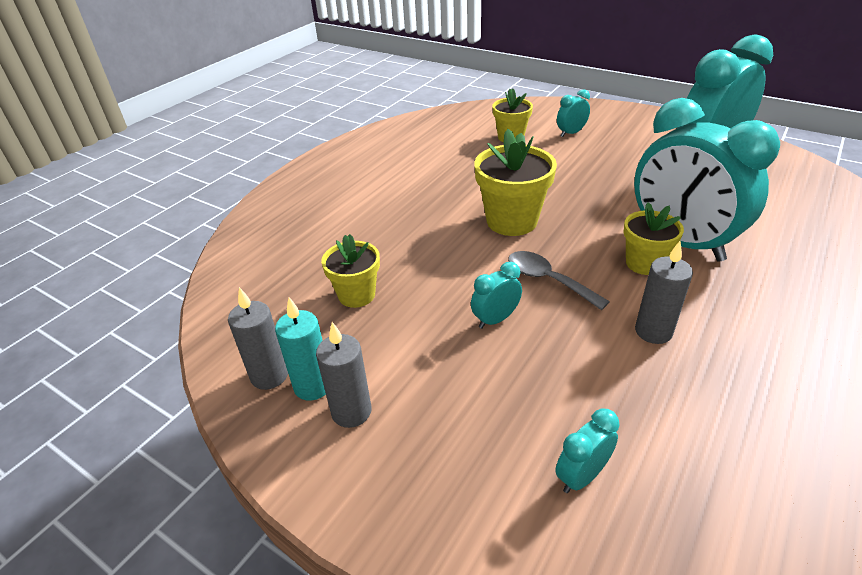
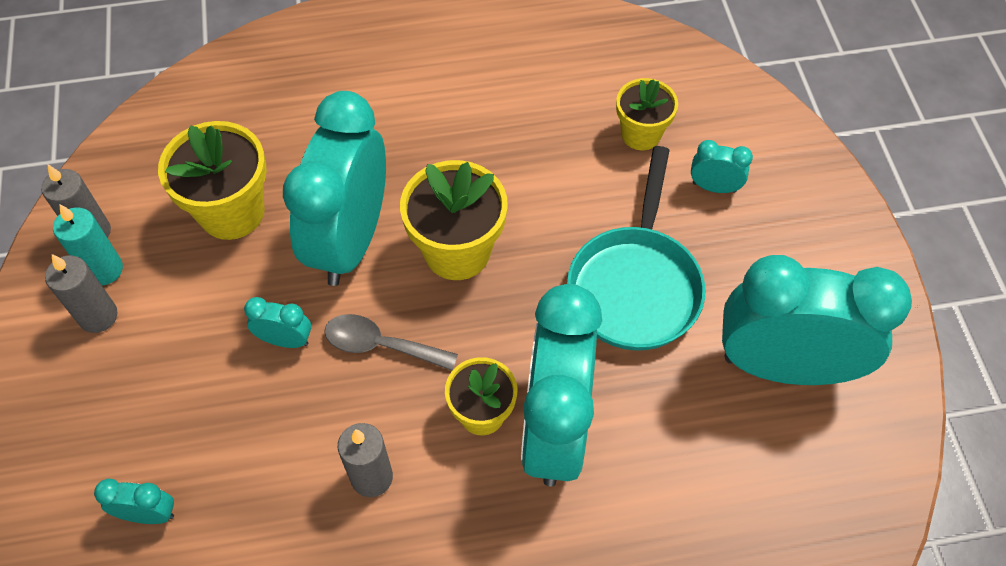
camera: 45 degrees right, 20 degrees up
(356, 295) = (232, 212): yellow flower pot -> yellow flower pot, size x1.58
(450, 256) = (350, 240): none -> turquoise clock
(547, 280) = (380, 345): grey spoon -> grey spoon turned 75 degrees counterclockwise
(607, 177) = (635, 286): none -> turquoise pan

